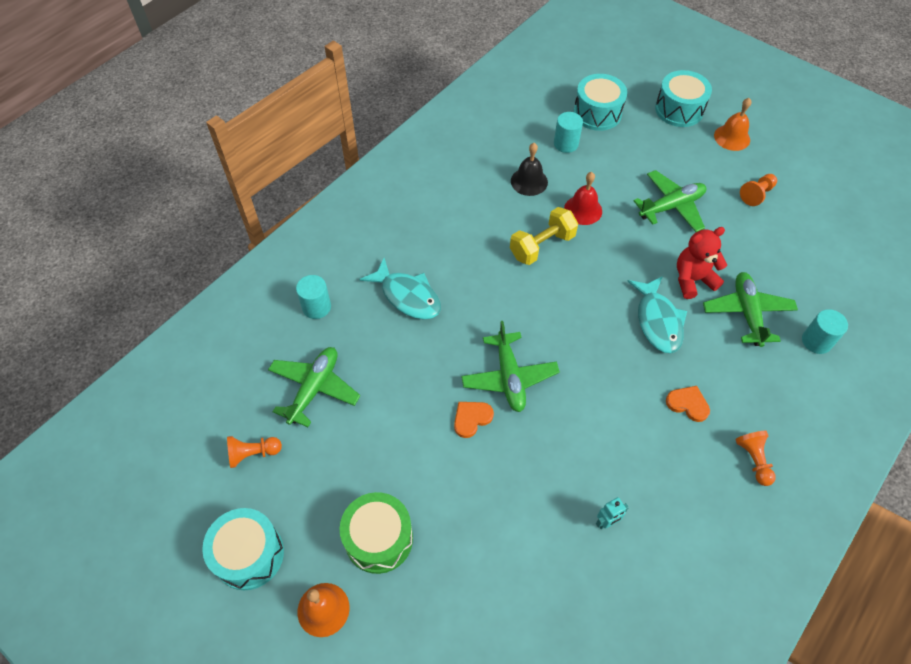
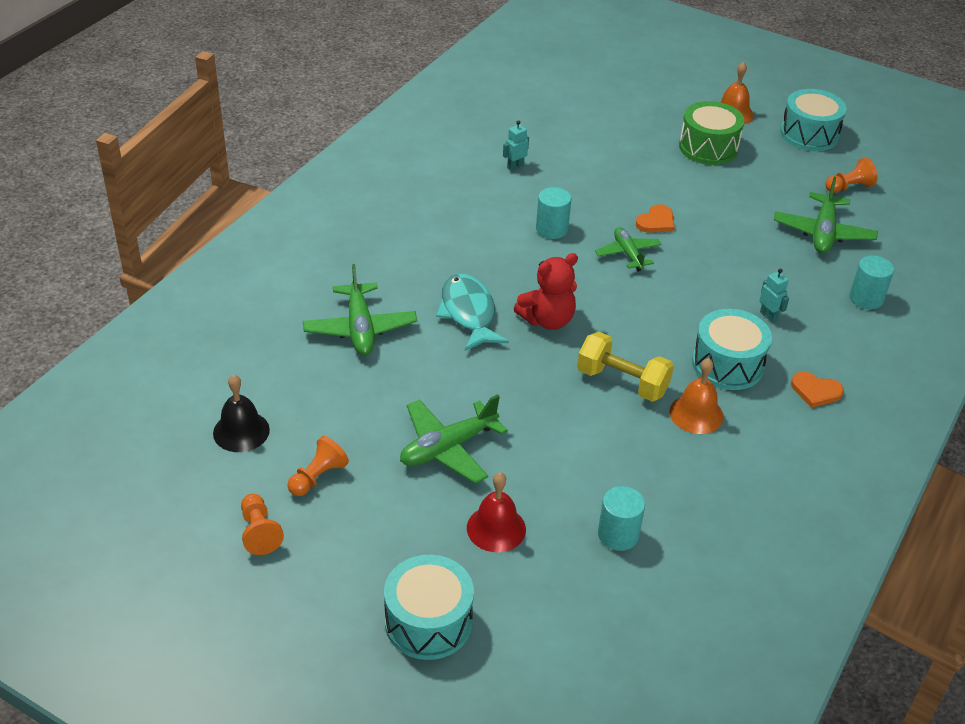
camera: 170 degrees right, 15 degrees down
(407, 296) = (768, 316): turquoise fish -> turquoise robot
(509, 377) = (628, 254): green plane -> green plane, size x0.66
(529, 181) = (661, 467): black bell -> black bell (241, 431)
(542, 246) = (622, 382): yellow dumbbell -> yellow dumbbell turned 75 degrees clockwise
(583, 210) = (575, 433): red bell -> red bell (496, 528)
(597, 113) = (574, 600): turquoise drum -> turquoise drum (727, 364)
(688, 404) = (437, 246): orange heart -> orange heart (815, 391)
(692, 280) = (424, 358): red teddy bear -> red teddy bear (547, 320)
(732, 137) = (340, 573): orange bell -> orange bell (696, 414)
(753, 460) = (375, 211): orange pawn -> orange pawn (259, 532)
(816, 341) = (283, 307): turquoise cylinder -> turquoise cylinder (551, 229)

